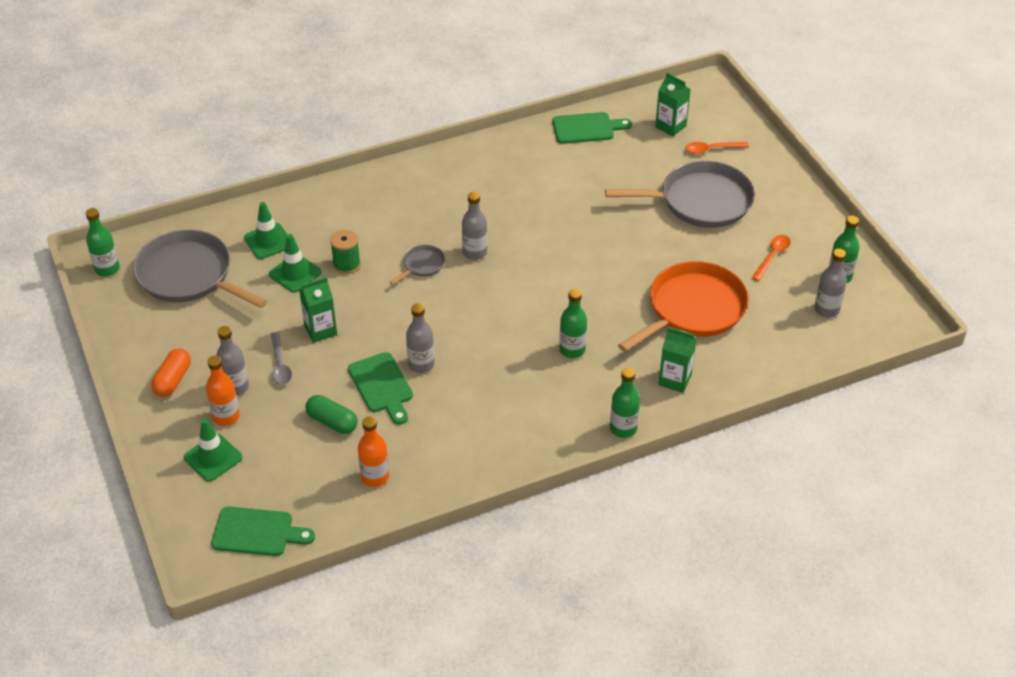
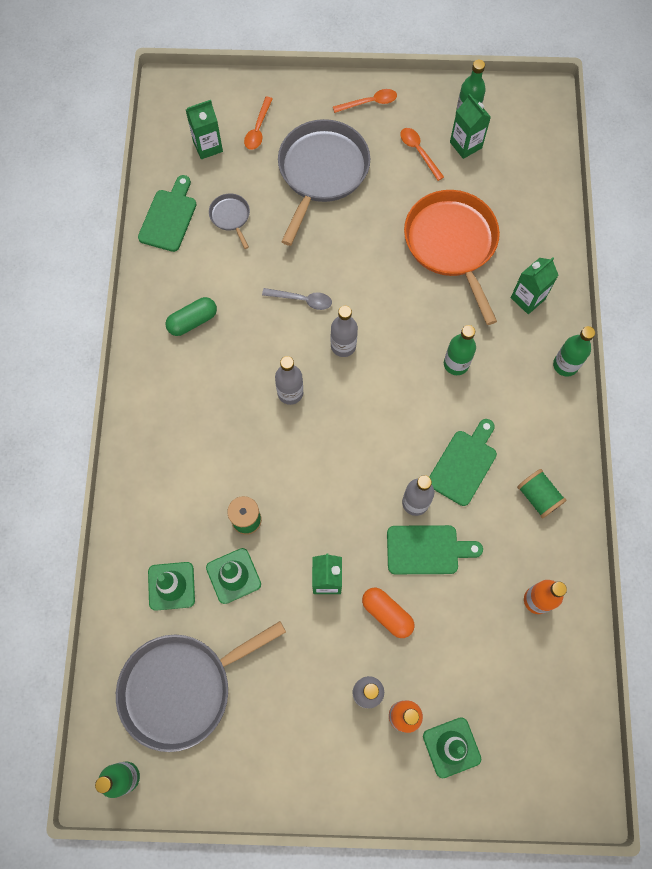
camera: 65 degrees left, 25 degrees up
(173, 380) = (328, 755): orange capsule -> orange capsule (387, 614)
(257, 532) = (561, 735): green cutting board -> green cutting board (464, 464)
(280, 365) = (356, 637): grey spoon -> grey spoon (302, 300)
(332, 422) = (453, 614): green capsule -> green capsule (193, 321)
(422, 265) = (283, 448): grey pan -> grey pan (230, 217)
(476, 448) = (538, 497): none -> green spool
(797, 208) = (369, 103): none -> orange spoon
(806, 286) = (465, 145): none -> green carton
(826, 309) = (500, 145): grey bottle -> grey bottle (343, 346)

